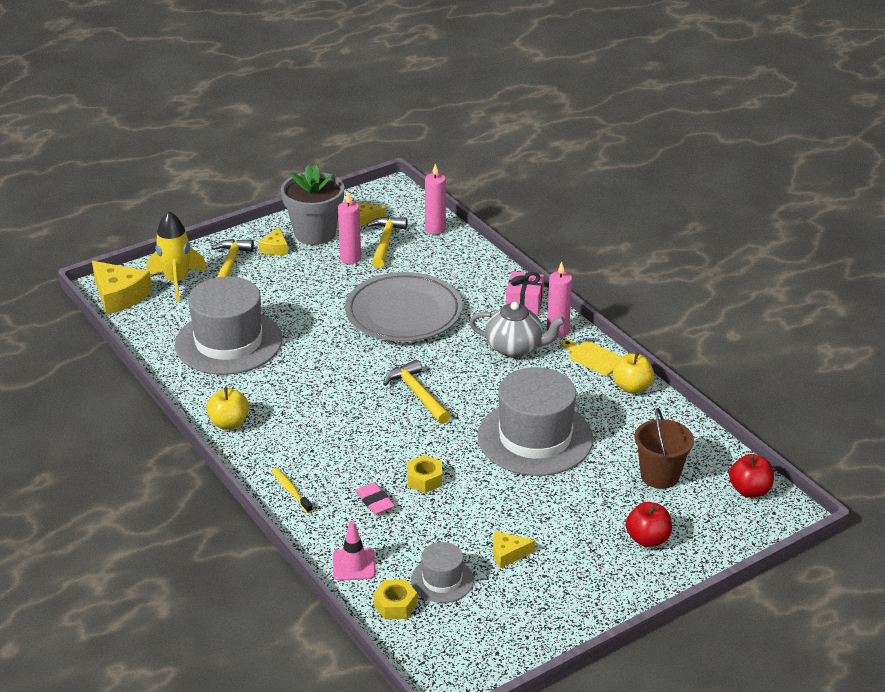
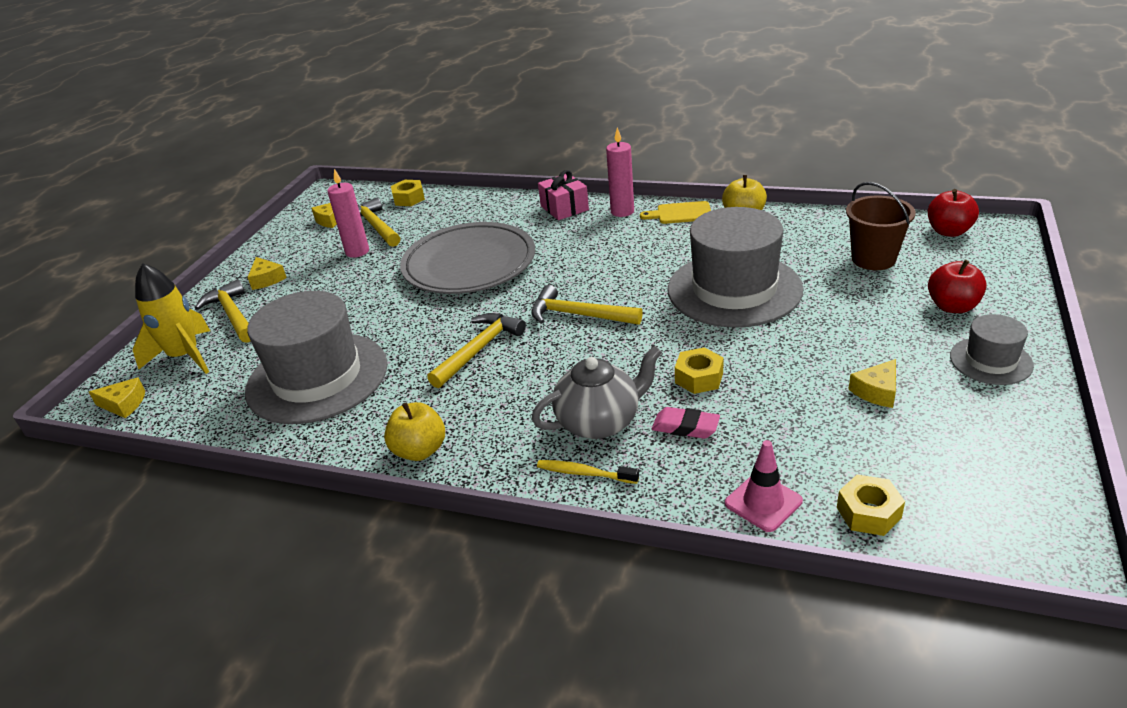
camera: 35 degrees left, 0 degrees up
(119, 296) = (124, 404): yellow cheese -> yellow cheese, size x0.54
(315, 233) = (294, 251): grey flower pot -> none
(332, 380) = (478, 350): none -> yellow hammer
(435, 229) = (409, 199): pink candle -> yellow nut
(442, 580) = (866, 455): grey hat -> grey hat (990, 361)
(515, 348) = (607, 239): grey teapot -> grey teapot (600, 422)

